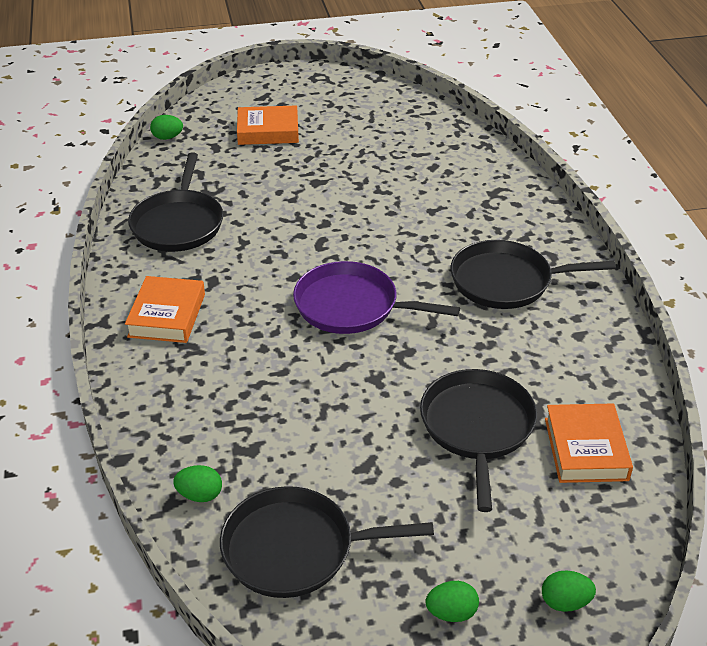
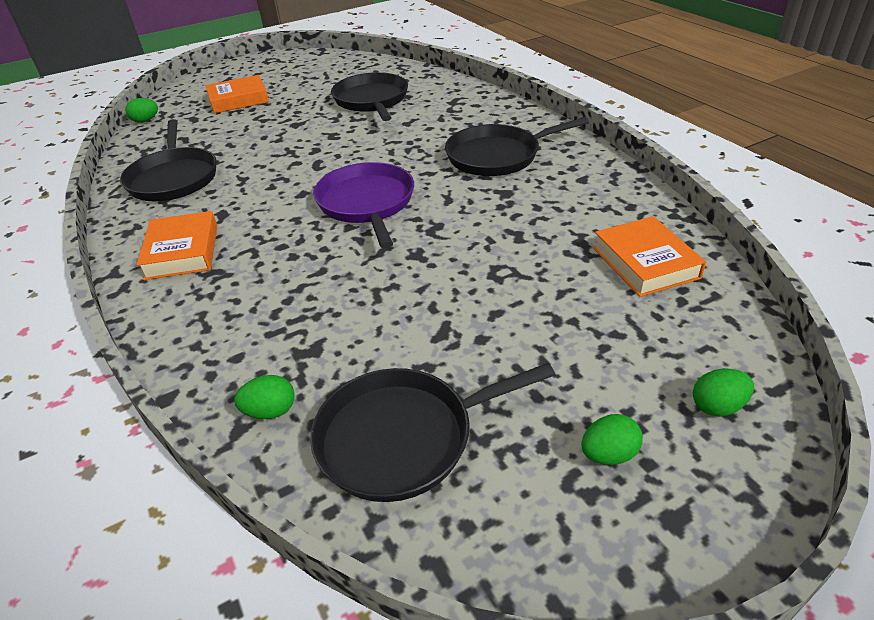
camera: 15 degrees left, 0 degrees up
(352, 306) = (367, 203): purple pan -> purple pan turned 75 degrees clockwise
(477, 427) = (535, 271): black pan -> black pan (372, 100)

